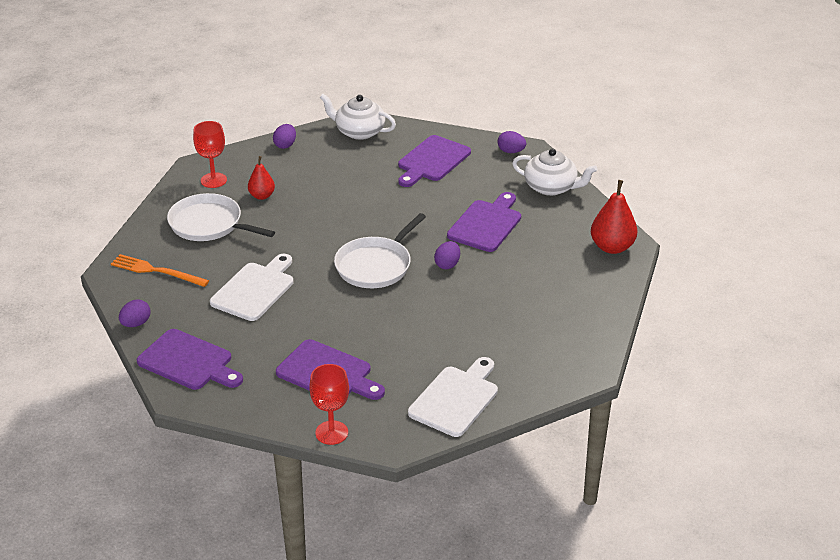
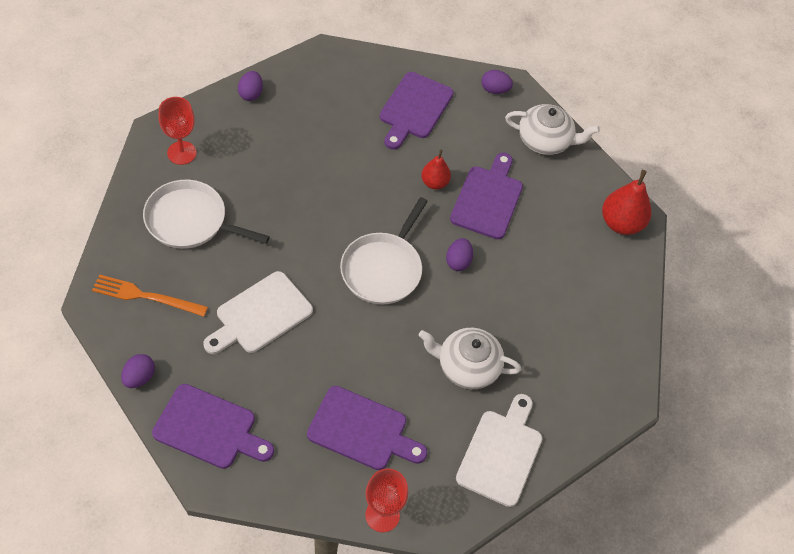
camera: 15 degrees left, 20 degrees up
(255, 289) = (260, 315): white cutting board -> white cutting board turned 150 degrees counterclockwise
(262, 196) = (240, 173): red pear -> red pear (434, 183)
(359, 132) = (328, 69): white teapot -> white teapot (467, 366)

